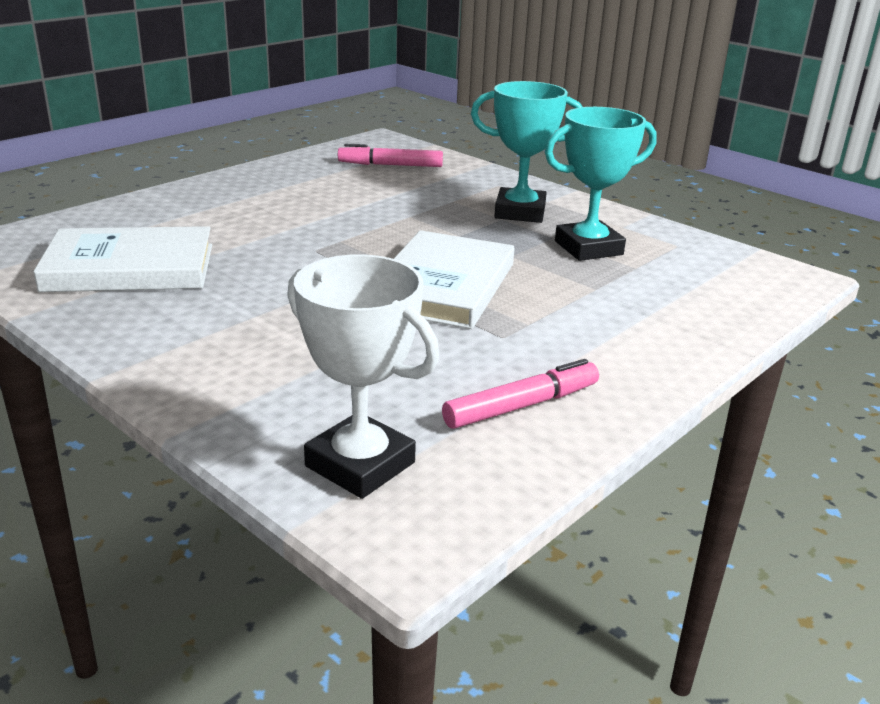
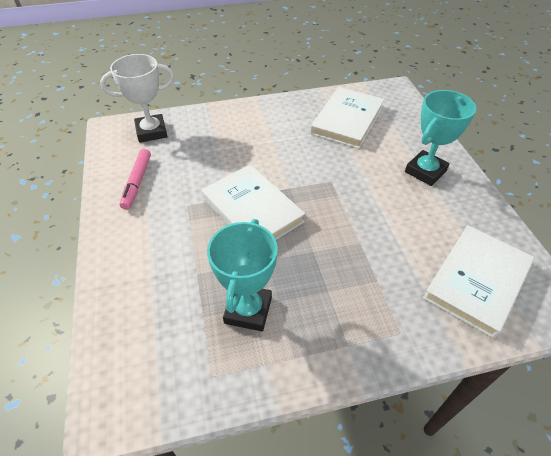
camera: 125 degrees right, 20 degrees up
(391, 165) = (477, 281): pink marker -> white book
(520, 212) = (333, 310): turquoise trophy -> turquoise trophy (425, 171)

